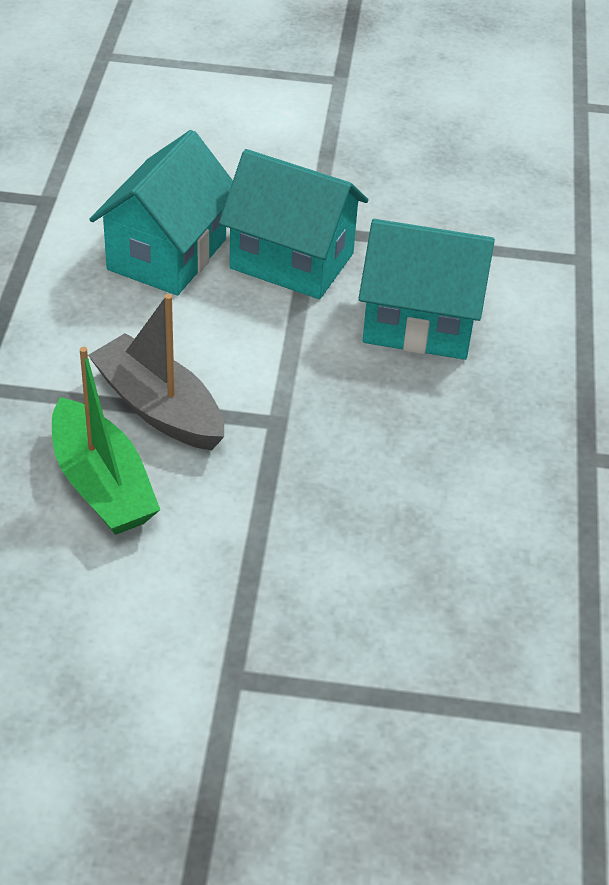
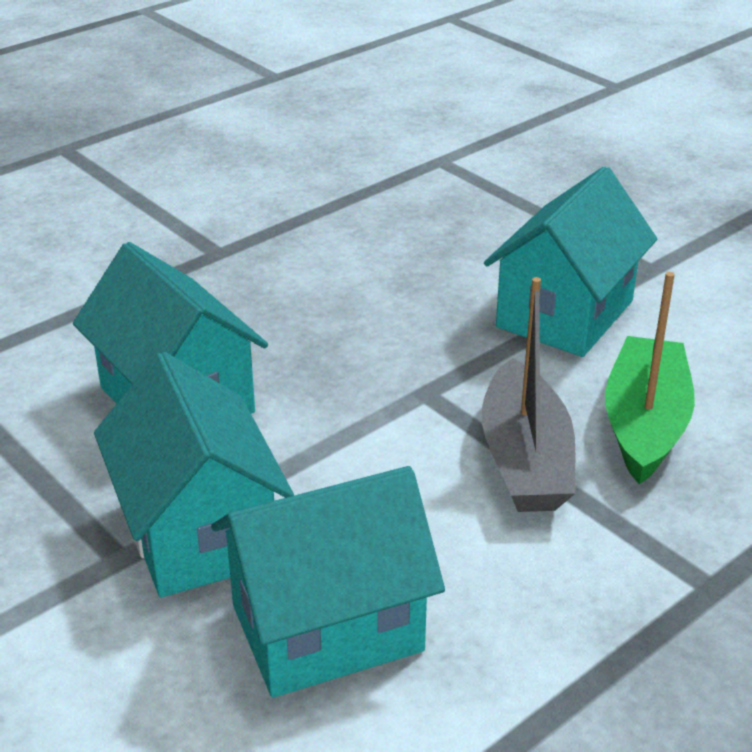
camera: 135 degrees left, 10 degrees down
(254, 563) = (564, 314): none -> turquoise house

